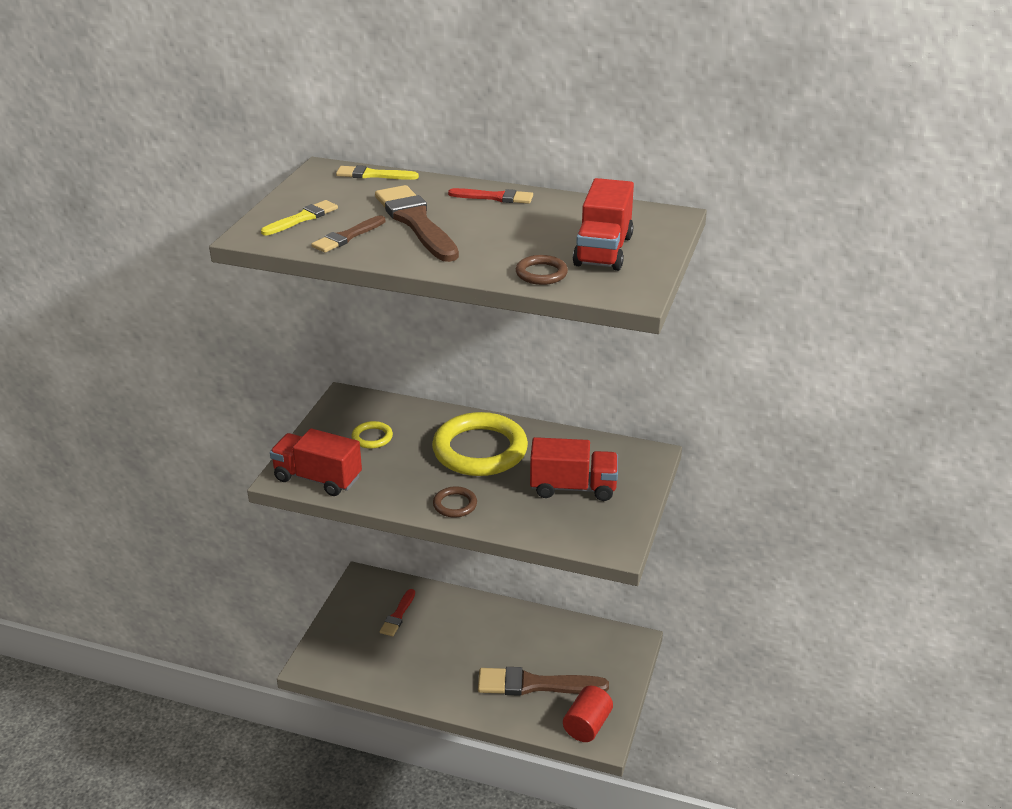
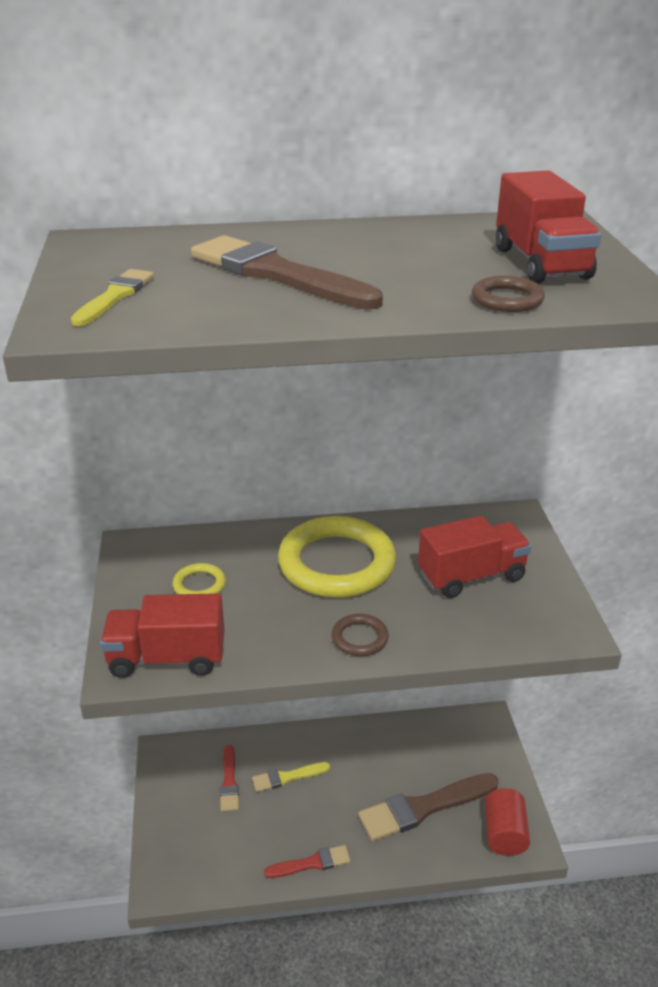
camera: 25 degrees left, 0 degrees up
(347, 237) = (204, 306): brown brush -> none
(373, 175) = (158, 236): yellow brush -> yellow brush (287, 777)
(495, 197) = (341, 234): red brush -> red brush (311, 863)

